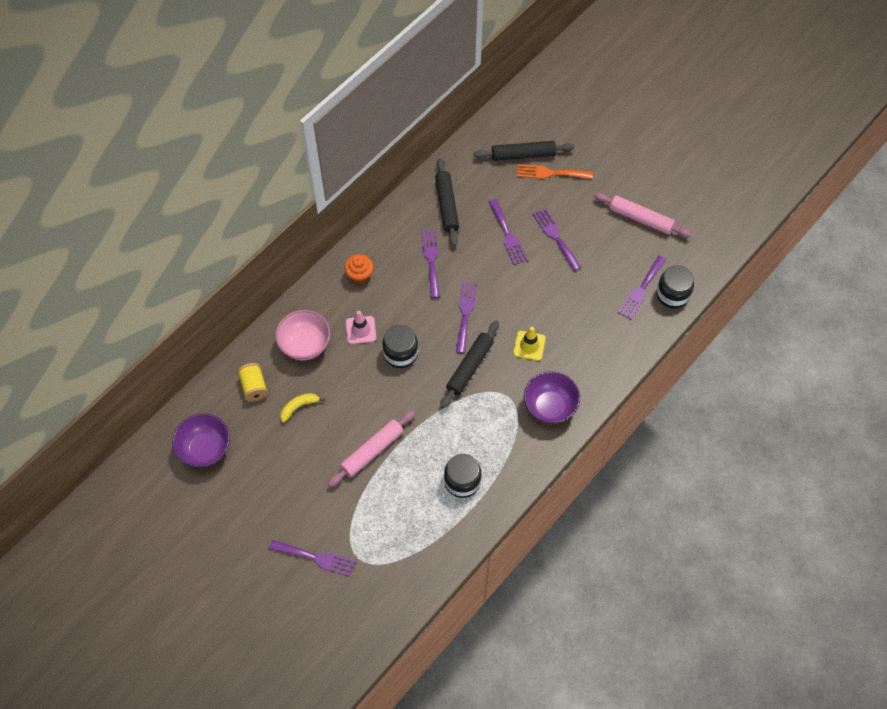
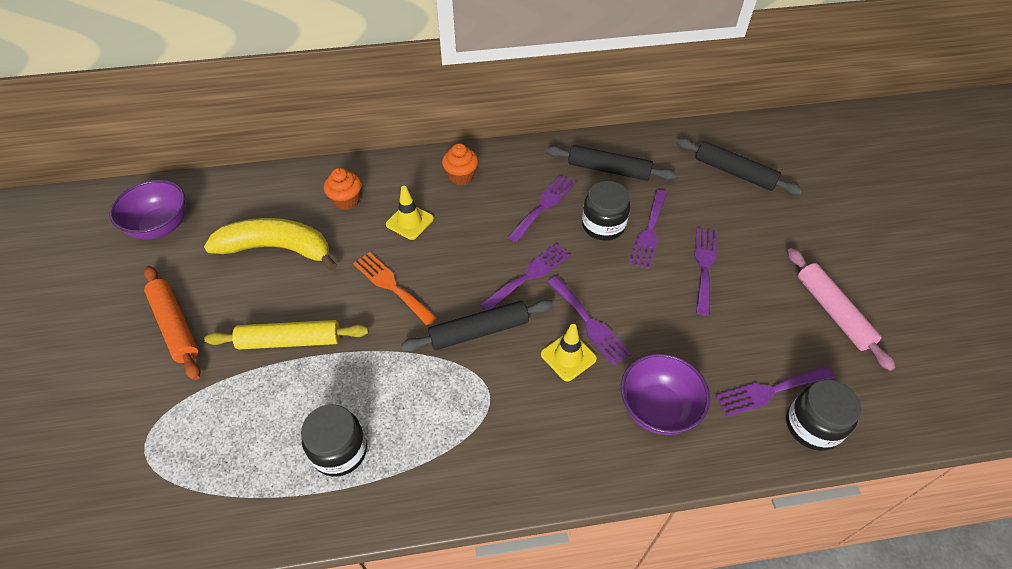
camera: 40 degrees right, 10 degrees down
(254, 387) = (263, 205): yellow spool -> none
(295, 494) = (175, 326): none -> orange rolling pin
(299, 407) = (277, 248): yellow banana -> yellow banana, size x2.16
(305, 345) = (346, 201): pink bowl -> orange cupcake
(316, 558) = (111, 407): purple fork -> purple fork (589, 323)
(361, 330) = (409, 221): pink traffic cone -> yellow traffic cone
(372, 451) = (290, 340): pink rolling pin -> yellow rolling pin
(400, 353) = (423, 268): black jar -> black jar (603, 225)
(447, 205) = (608, 170): black rolling pin -> black rolling pin turned 75 degrees clockwise
(550, 173) = (752, 204): orange fork -> orange fork (391, 286)
(550, 407) = (527, 445): purple bowl -> purple bowl (657, 409)

